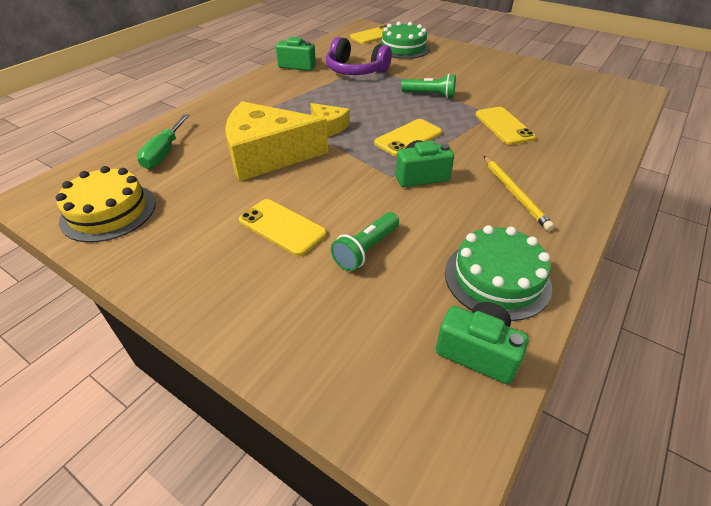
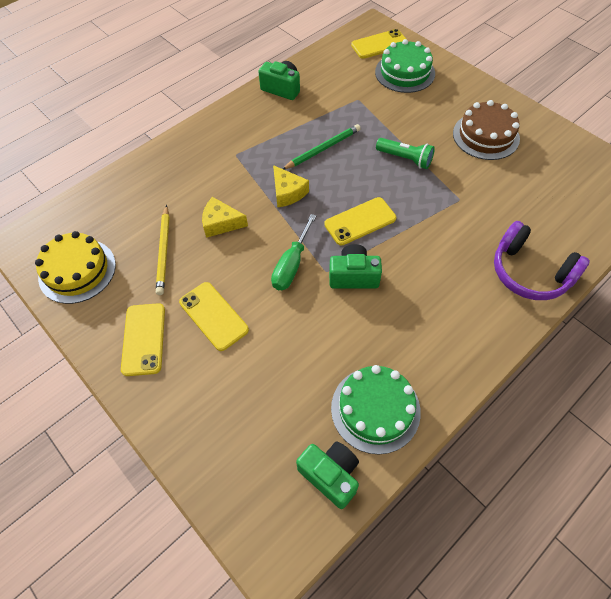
camera: 15 degrees right, 15 degrees up
(164, 153) = (131, 204): green screwdriver -> green screwdriver (291, 265)
(268, 155) = (221, 223): yellow cheese -> yellow cheese, size x0.48
(351, 96) = (323, 149): none -> green pencil
(355, 70) = (340, 106): purple headphones -> purple headphones (529, 272)
(366, 250) = (276, 355): green flashlight -> none
(491, 75) = (485, 136): none -> brown cake
(504, 126) = (464, 220): yellow phone -> yellow phone (144, 339)
(514, 193) = (433, 315): yellow pencil -> yellow pencil (164, 251)

